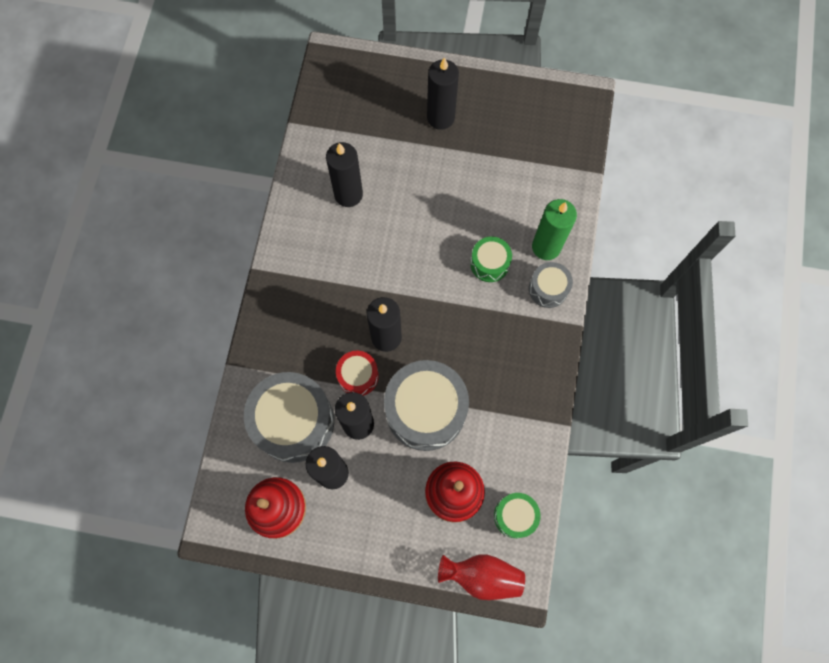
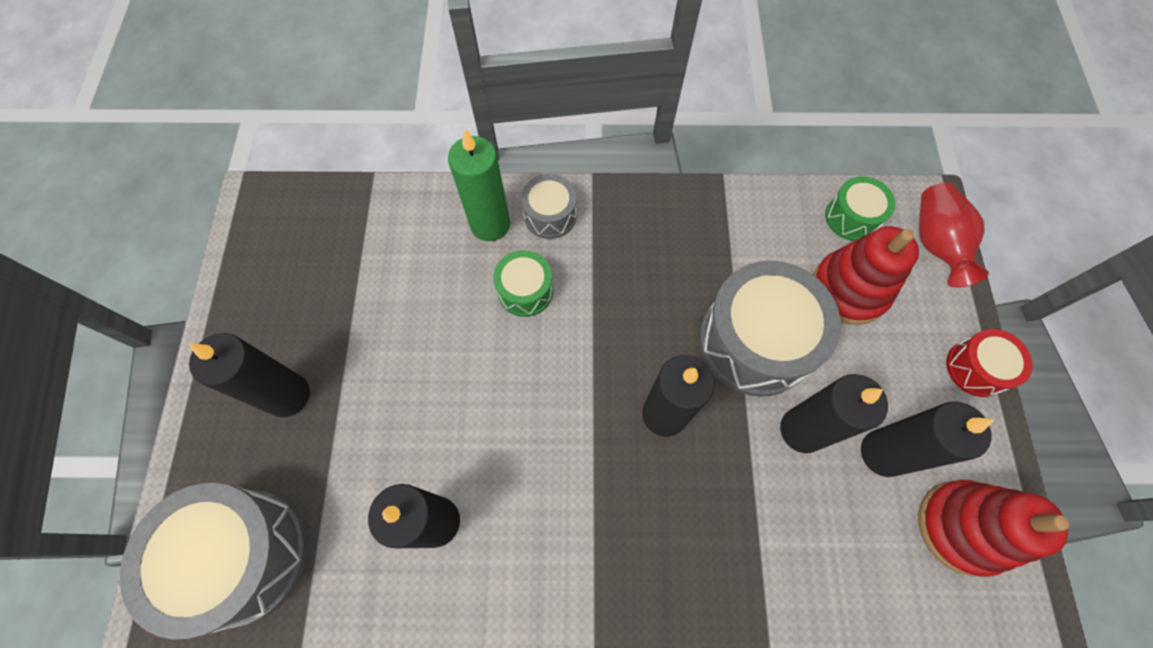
camera: 100 degrees left, 5 degrees down
(294, 422) = (830, 529): grey drum -> grey drum (242, 556)
(358, 376) = (733, 444): red drum -> red drum (976, 368)

